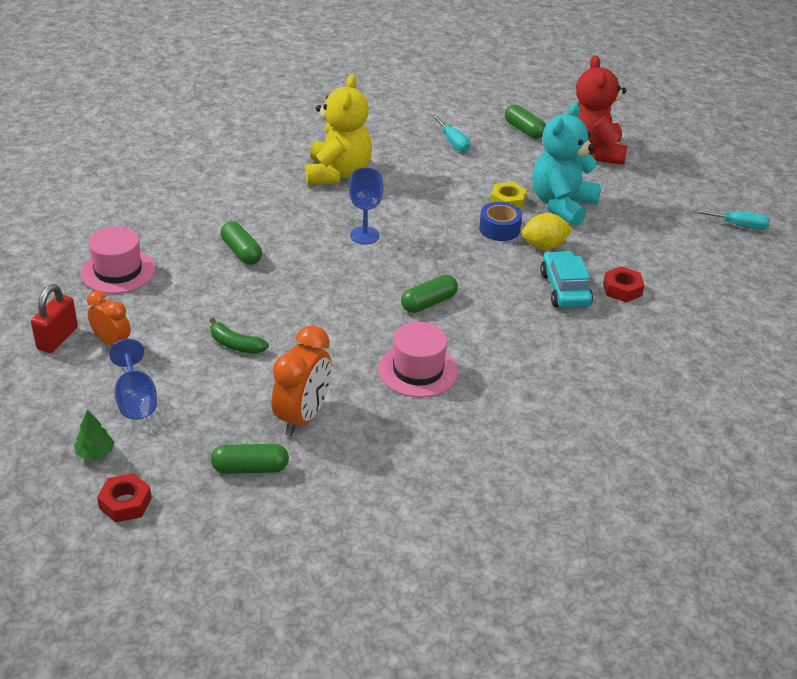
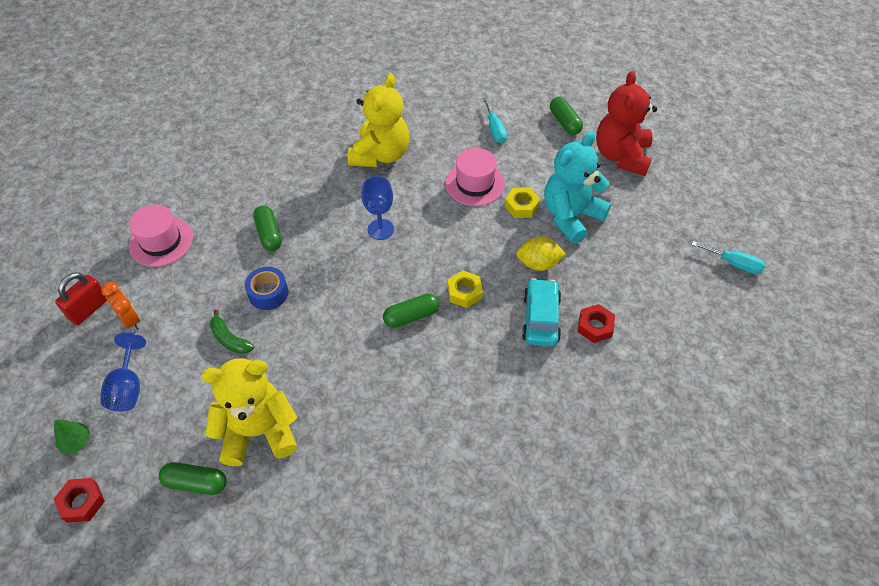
camera: 15 degrees right, 15 degrees up
(302, 417) = (259, 432): orange clock -> yellow teddy bear
(418, 370) = (376, 394): pink hat -> pink hat (475, 184)
(477, 277) = (464, 292): none -> yellow nut
(499, 229) = (504, 237): blue tape -> blue tape (268, 293)

